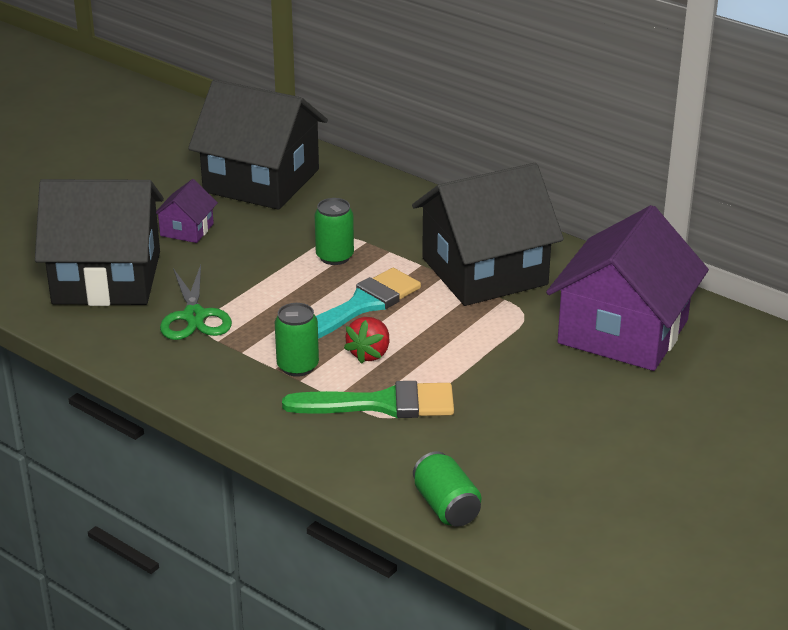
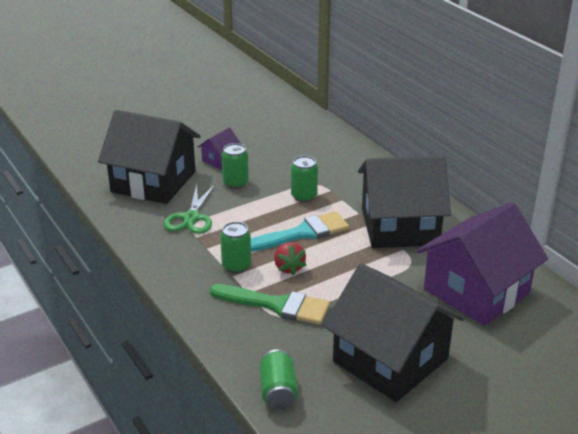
camera: 20 degrees right, 0 degrees up
(228, 257) = (235, 183): none -> green can
(261, 181) = (286, 137): black house -> black house (390, 360)
(369, 354) = (288, 268): red strawberry -> red strawberry turned 60 degrees counterclockwise

